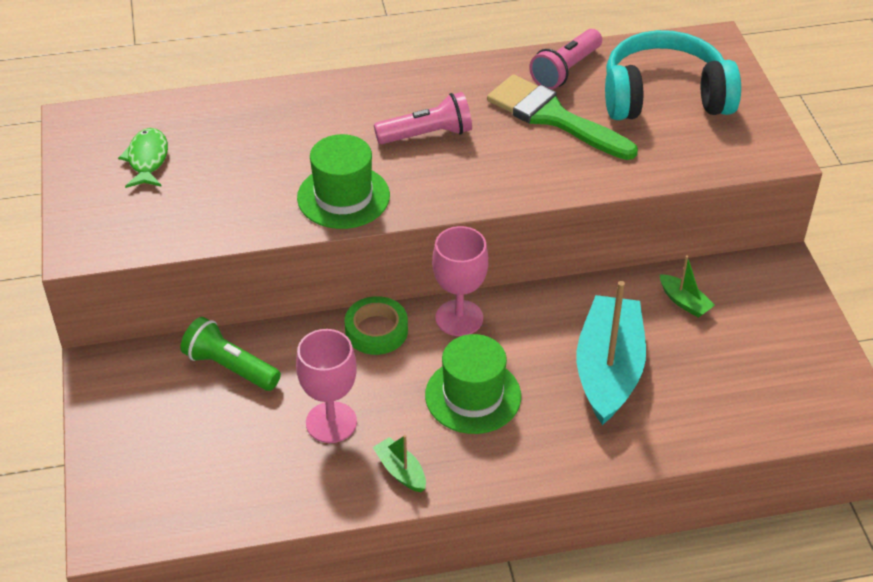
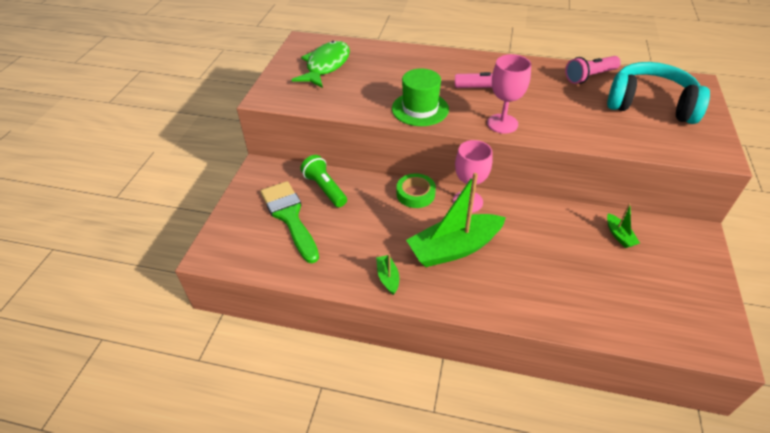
camera: 25 degrees right, 0 degrees up
(147, 159) = (326, 66): green fish -> green fish, size x1.64
(331, 422) = (363, 236): pink goblet -> pink goblet (502, 123)
(473, 396) = (454, 248): green hat -> green boat
(553, 117) = (570, 99): green brush -> green brush (289, 217)
(608, 370) = (549, 261): turquoise boat -> none

